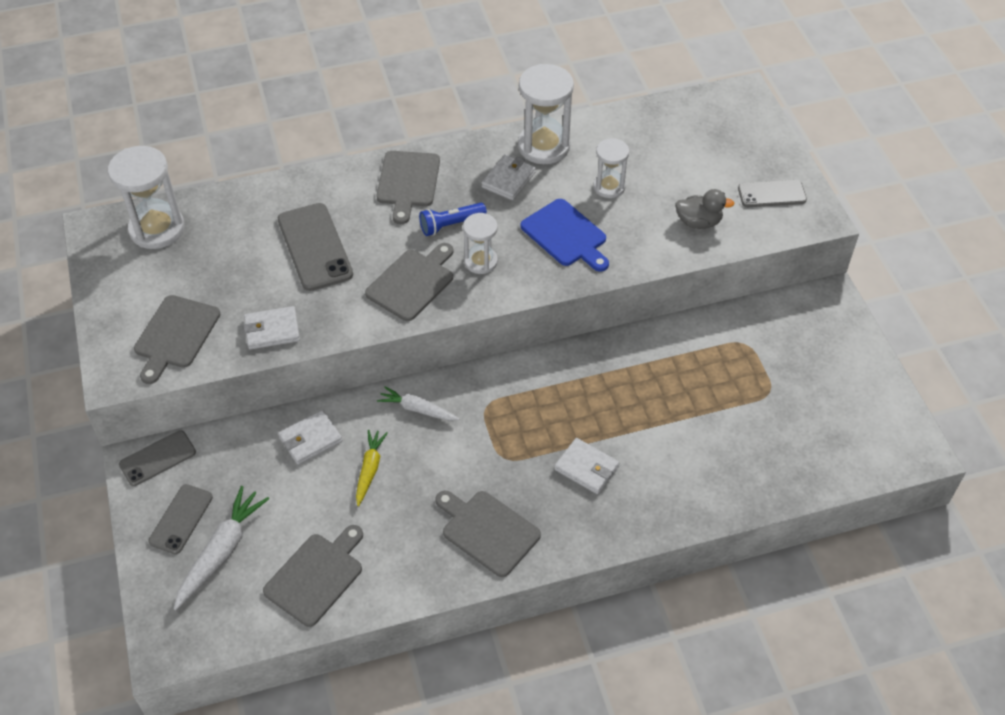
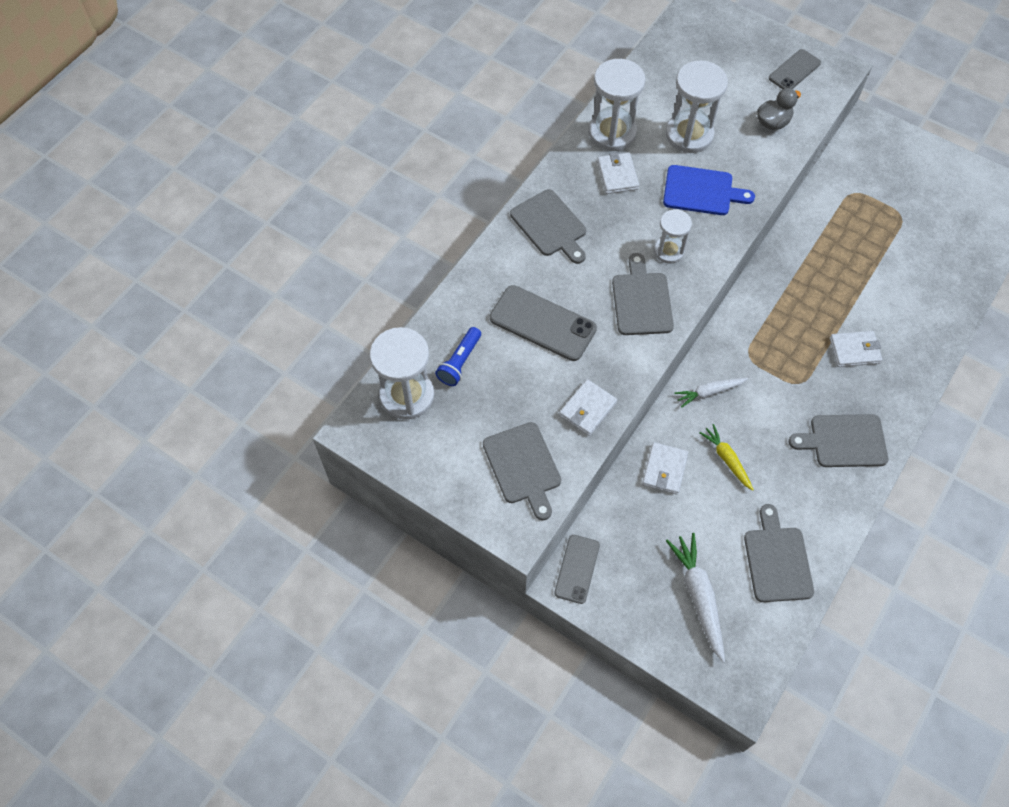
camera: 40 degrees left, 10 degrees up
(181, 519) = (645, 597): grey phone -> none
(451, 225) = (617, 237): blue flashlight -> blue flashlight (460, 362)
(609, 187) = (689, 135): white hourglass -> white hourglass, size x1.68

